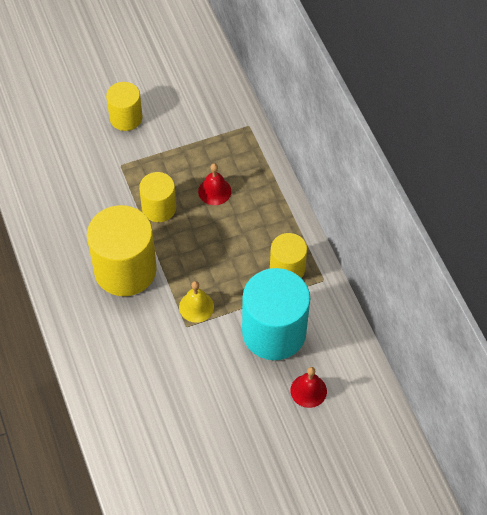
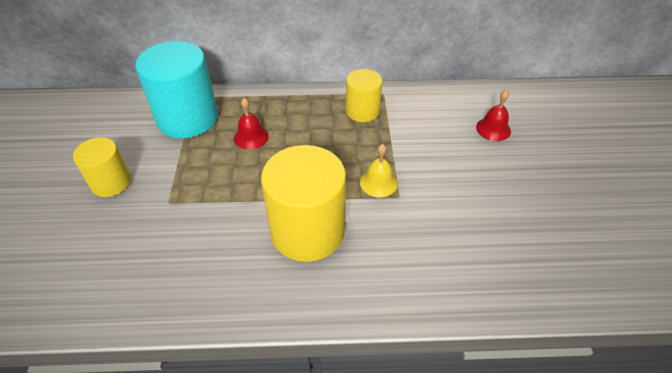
camera: 70 degrees left, 10 degrees down
(159, 208) = (245, 183): yellow cylinder -> none
(274, 332) = (426, 135): turquoise cylinder -> turquoise cylinder (187, 118)

